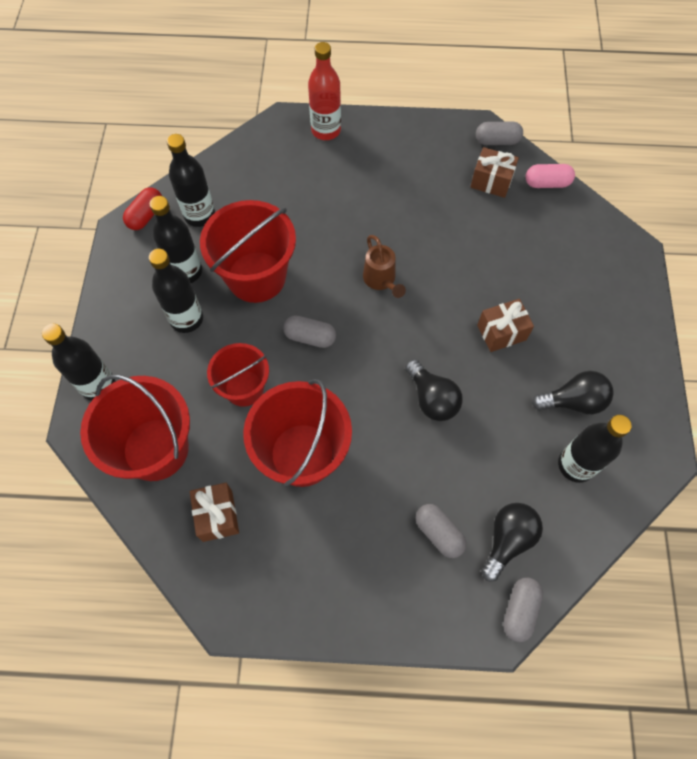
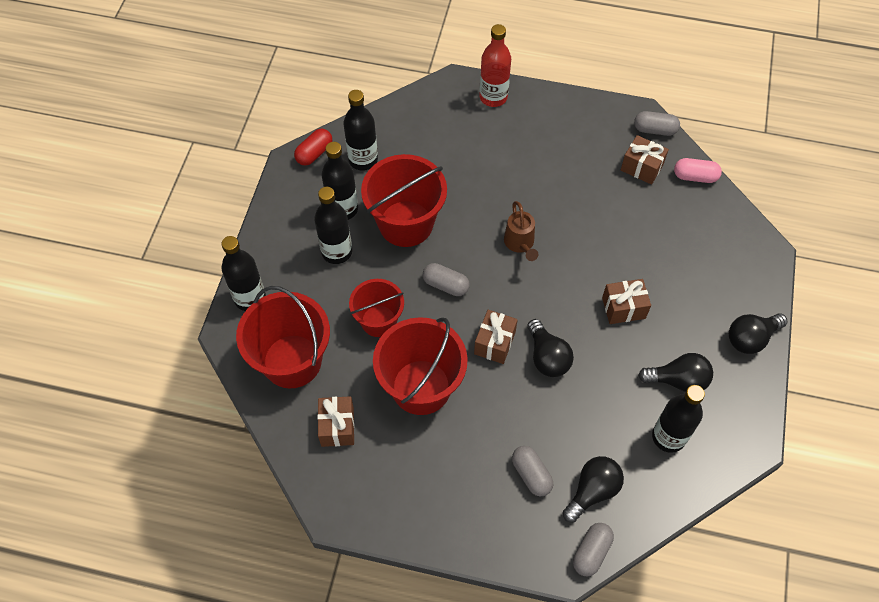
camera: 10 degrees right, 5 degrees down
(373, 392) = (494, 343): none -> brown gift
(638, 344) = (751, 338): none -> black light bulb

